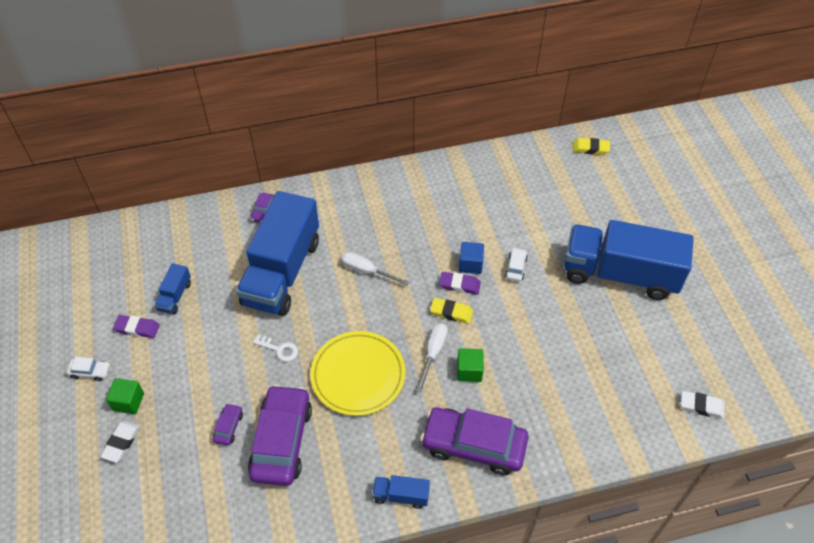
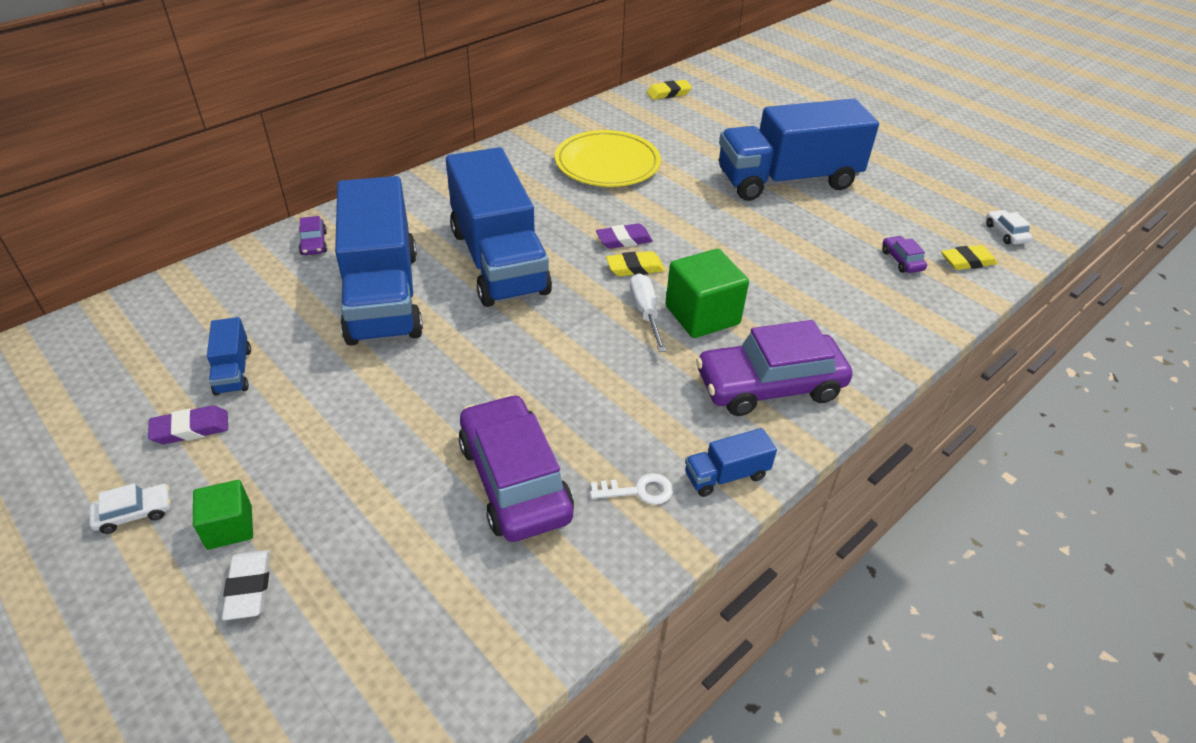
camera: 30 degrees left, 10 degrees down
(228, 427) = (421, 495): purple car -> purple car (901, 260)
(279, 349) = (437, 377): white key -> white key (638, 491)
(358, 375) = (567, 367): yellow plate -> yellow plate (607, 164)
(366, 271) = (498, 261): white screwdriver -> blue truck
(469, 371) = (702, 315): green cube -> green cube, size x1.68
(470, 264) = (621, 218): blue cube -> none
(515, 268) = (674, 207): white car -> white car (1005, 233)
(701, 406) = (967, 261): white eraser -> yellow eraser

